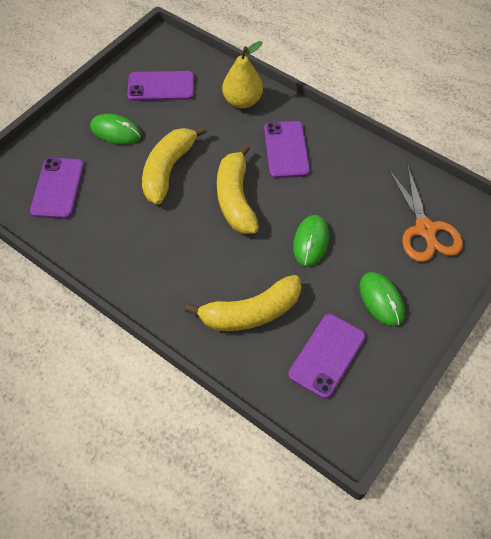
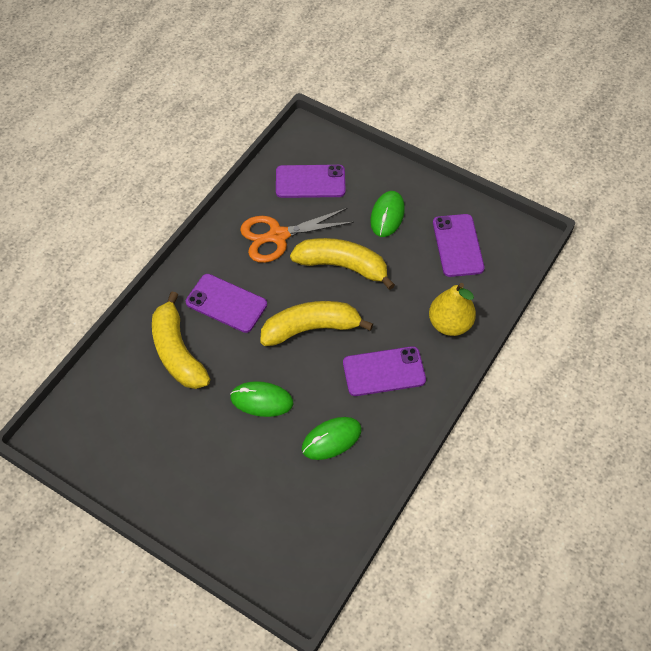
camera: 85 degrees right, 0 degrees up
(327, 355) = (131, 419): purple phone -> purple phone (226, 303)
(381, 300) = (193, 468): green mouse -> green mouse (331, 439)
(425, 229) = (285, 516): orange scissors -> orange scissors (278, 236)

